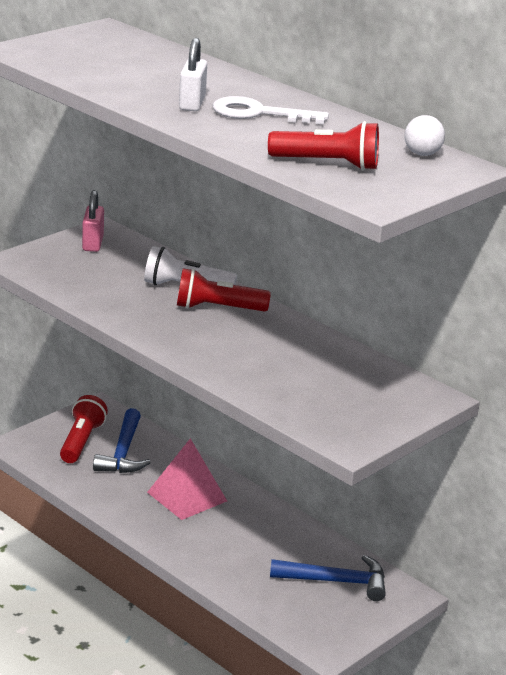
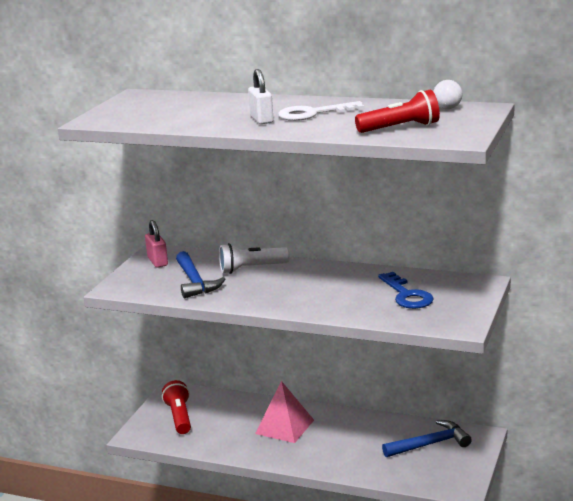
camera: 20 degrees left, 5 degrees down
(123, 452) = (215, 414): blue hammer -> blue hammer (195, 282)
(217, 308) = (287, 275): red flashlight -> none
(326, 381) = (407, 295): none -> blue key

